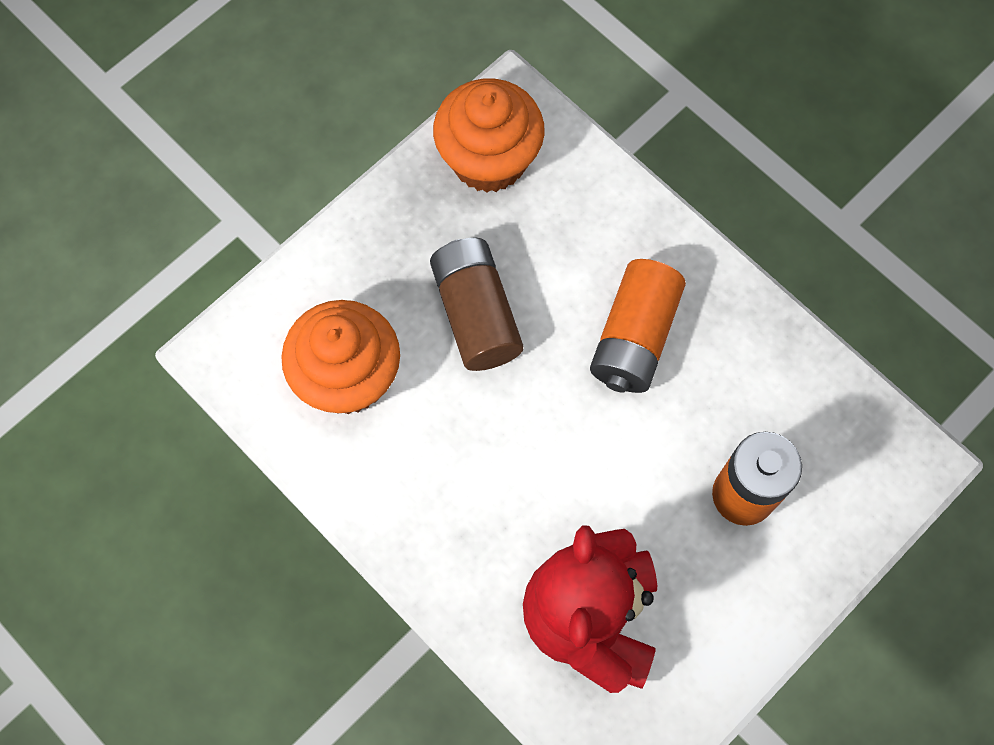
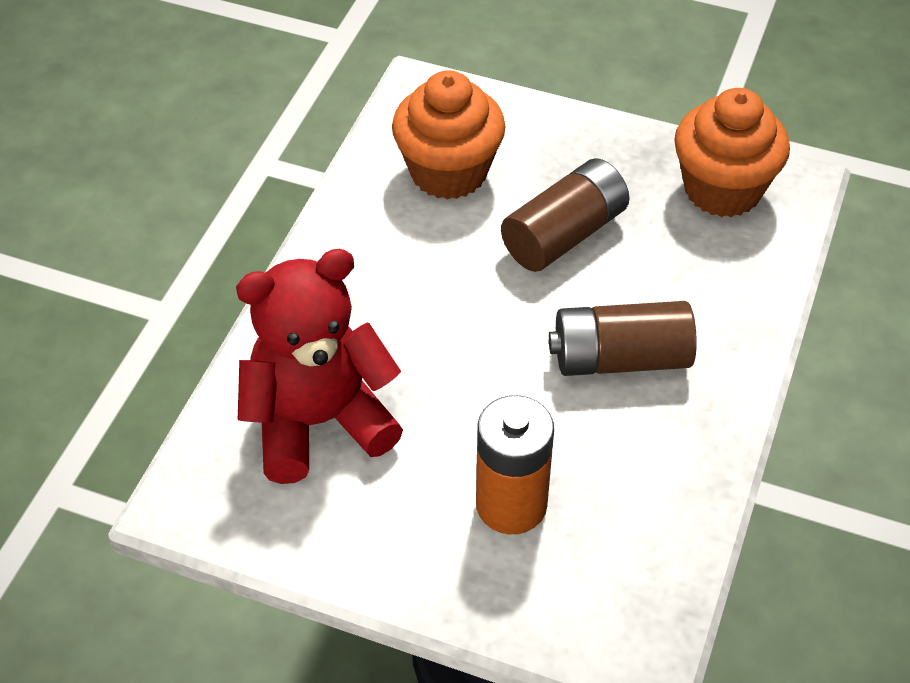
camera: 65 degrees right, 20 degrees down
(634, 337) = (620, 358): orange battery -> brown battery

